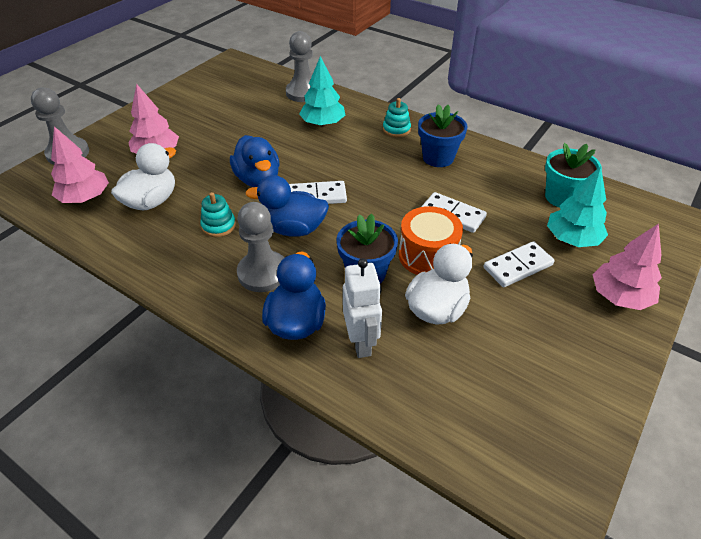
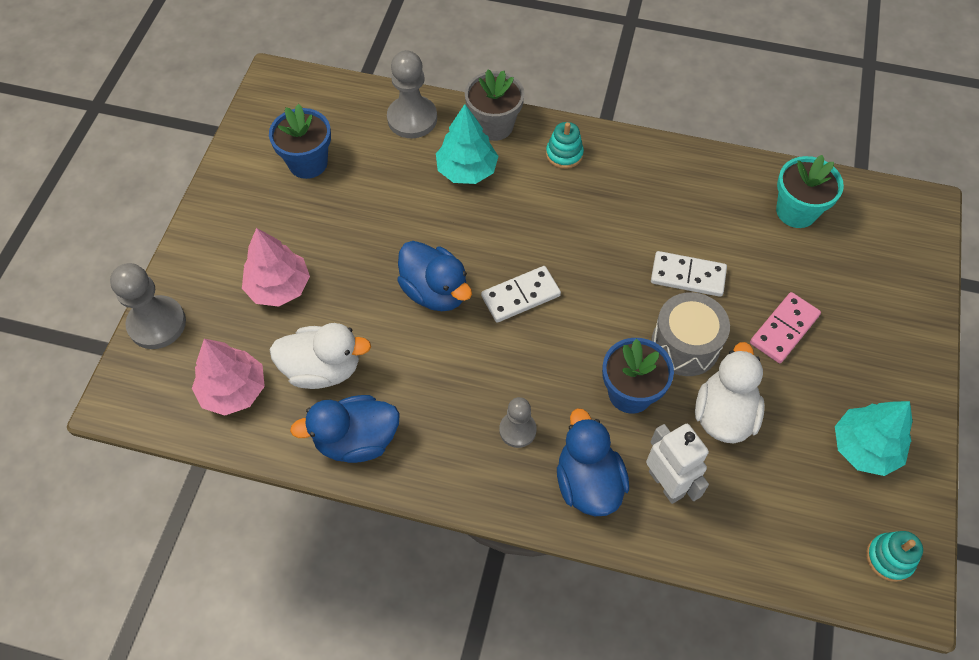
camera: 20 degrees left, 15 degrees up
(151, 201) = (323, 369): white duck -> white duck turned 75 degrees clockwise
(218, 226) = (428, 379): turquoise stacking toy -> turquoise stacking toy (889, 558)
(263, 273) = (517, 430): grey pawn -> grey pawn, size x0.62
(293, 229) = (518, 355): blue duck -> blue duck (356, 440)
(356, 106) = (494, 126): none -> grey flower pot
(427, 255) = (685, 345): orange drum -> grey drum
(438, 158) = (635, 189): blue flower pot -> blue flower pot (308, 163)
(517, 266) = (784, 329): white domino -> pink domino
(572, 239) = (826, 271): turquoise tree -> turquoise tree (864, 447)
(619, 296) = (896, 336): pink tree -> none

